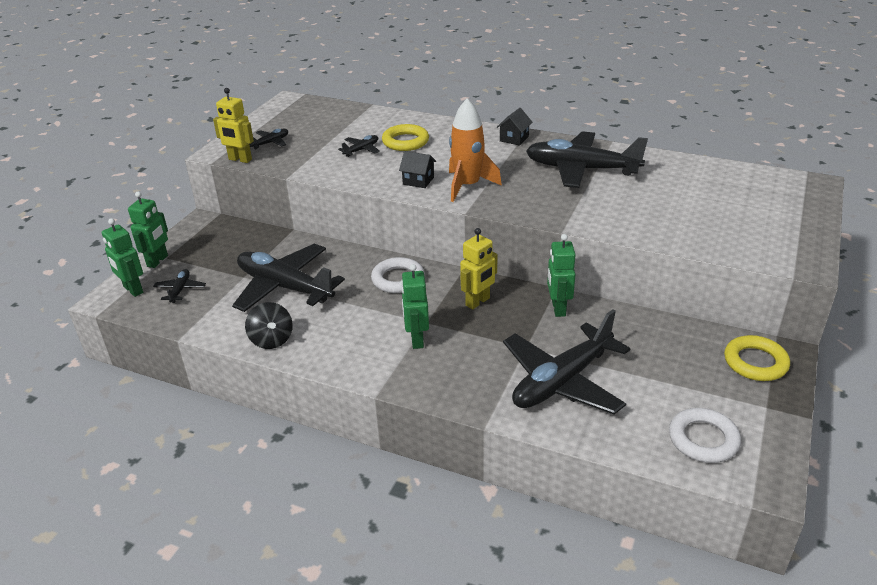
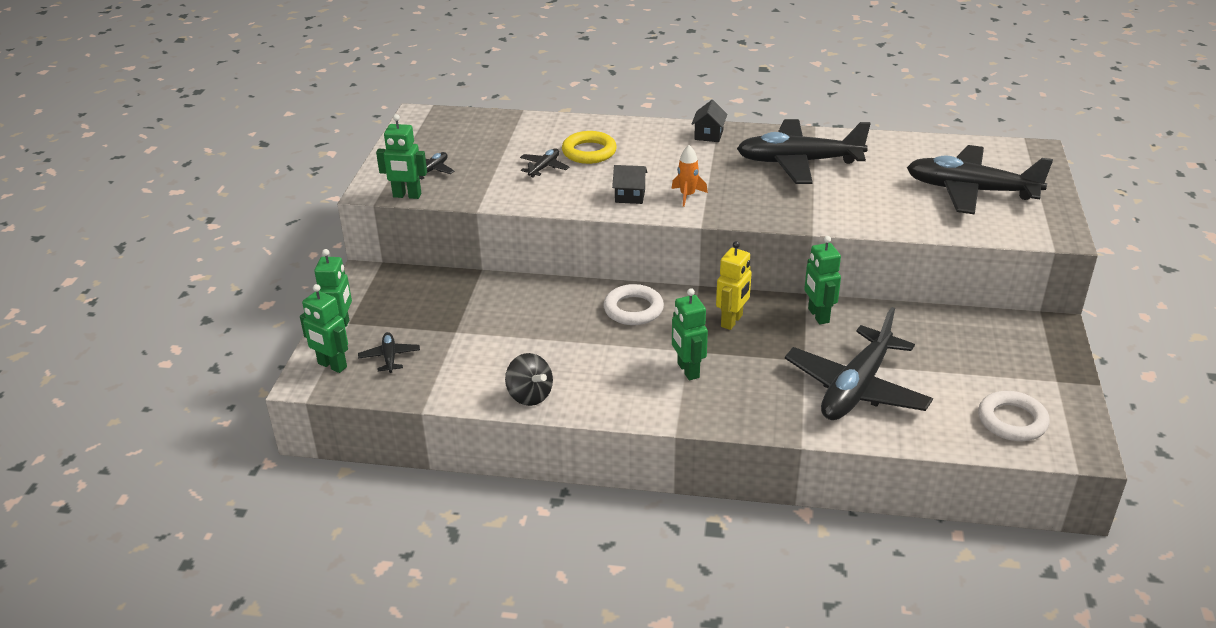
camera: 15 degrees left, 0 degrees up
(240, 159) = (407, 196): yellow robot -> green robot
(284, 287) = (511, 336): black plane -> black plane (971, 191)
(467, 186) = (687, 195): orange rocket -> orange rocket, size x0.55
(755, 362) = (1030, 340): yellow ring -> none

